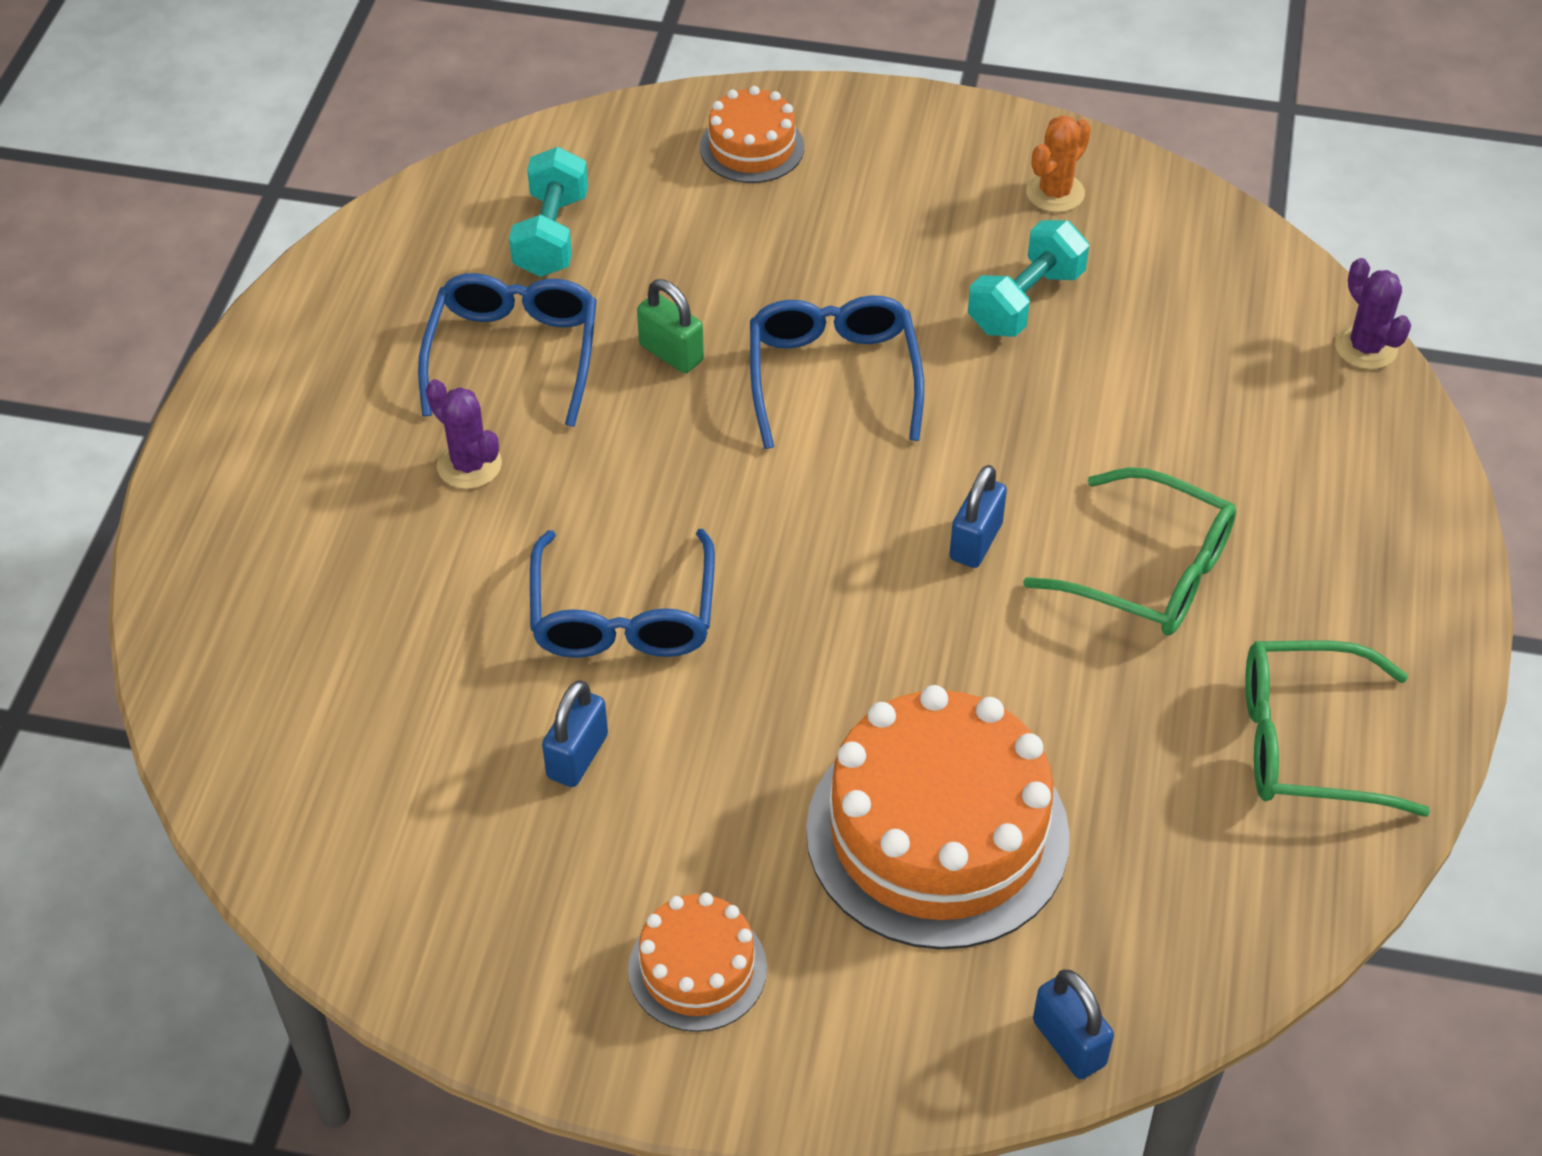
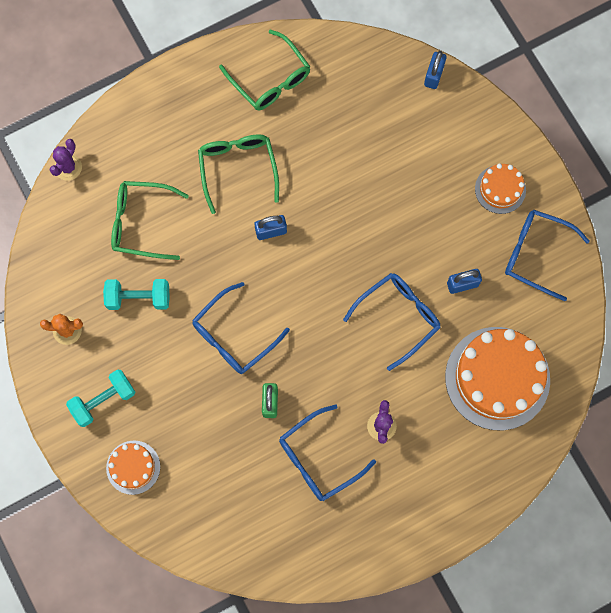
camera: 130 degrees left, 25 degrees up
(503, 925) = (536, 254): none -> blue glasses
(551, 235) = (247, 501): turquoise dumbbell -> turquoise dumbbell (103, 400)
(937, 833) = (396, 159): orange cake -> orange cake (497, 378)
(1165, 380) = (141, 223): none -> green glasses

